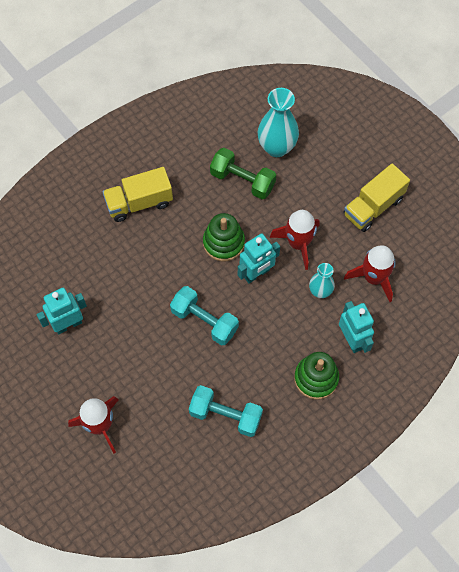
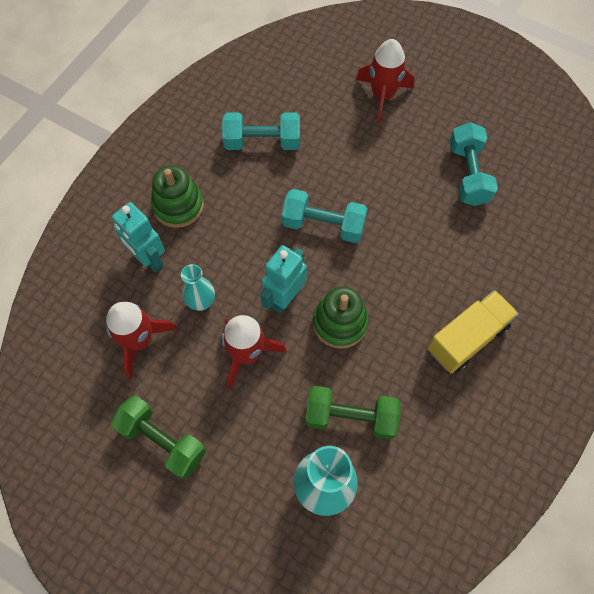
camera: 160 degrees right, 0 degrees up
(68, 324) = (468, 174): turquoise robot -> turquoise dumbbell
(373, 207) = (162, 440): yellow truck -> green dumbbell

